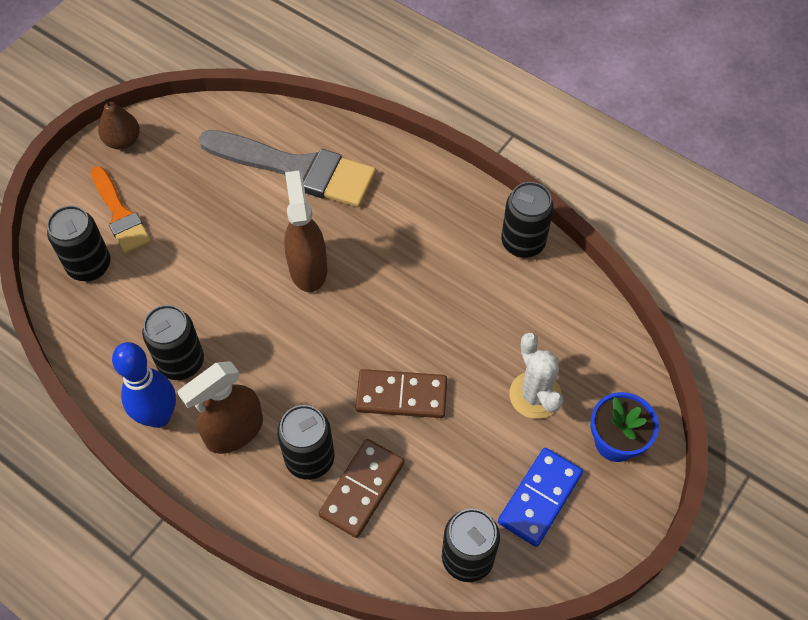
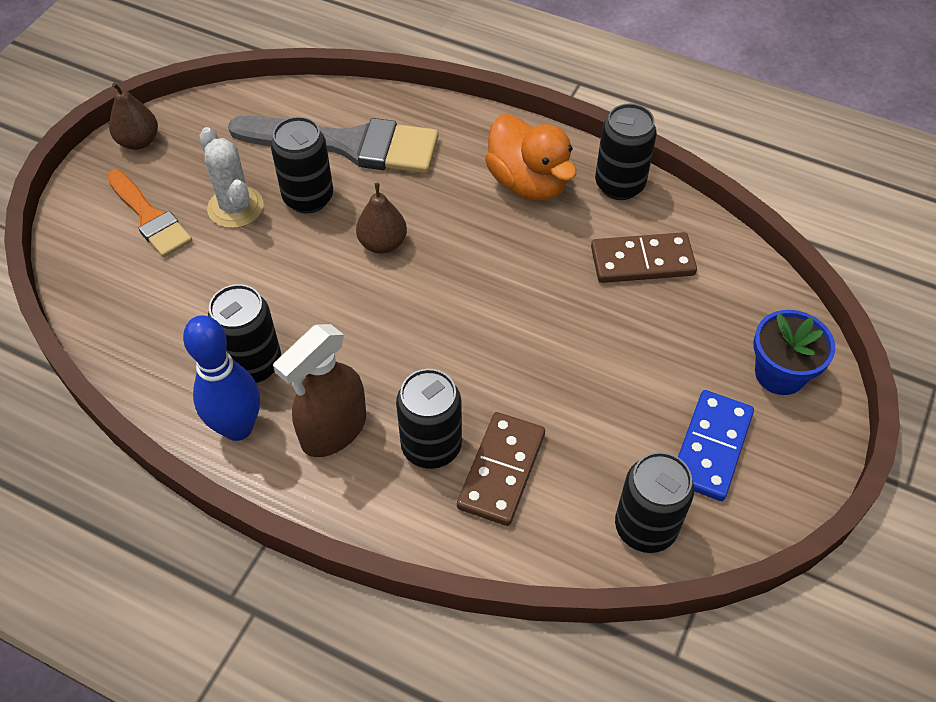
camera: 10 degrees left, 5 degrees down
(89, 266) = (122, 276): black can -> black can (308, 198)
(308, 268) = (383, 243): brown spray bottle -> brown pear
(401, 396) = (523, 362): brown domino -> brown domino (642, 261)
(444, 229) = (528, 183): none -> orange duck
(535, 395) = (675, 338): white cactus -> white cactus (235, 207)

